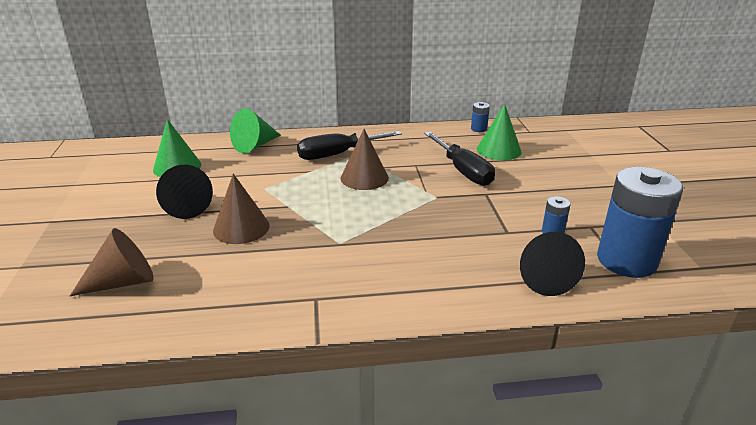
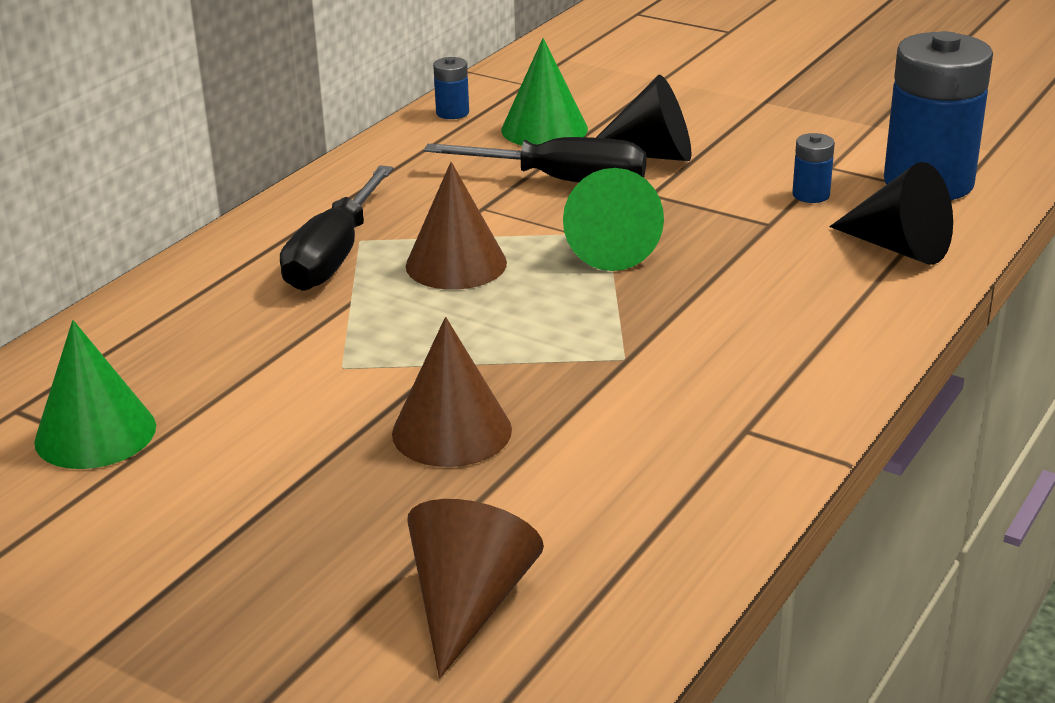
camera: 50 degrees left, 0 degrees up
(185, 207) = (285, 468): black cone -> black cone (651, 154)
(255, 145) = (152, 321): green cone -> green cone (607, 249)

